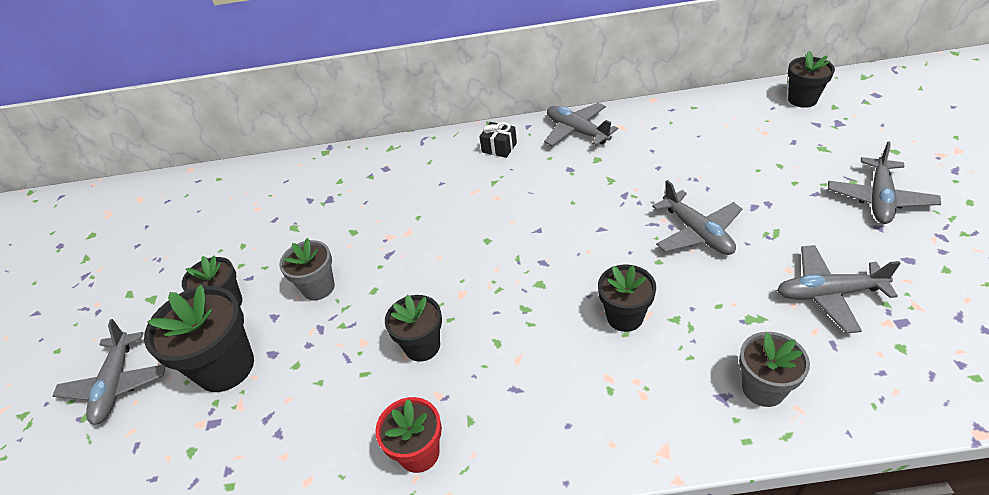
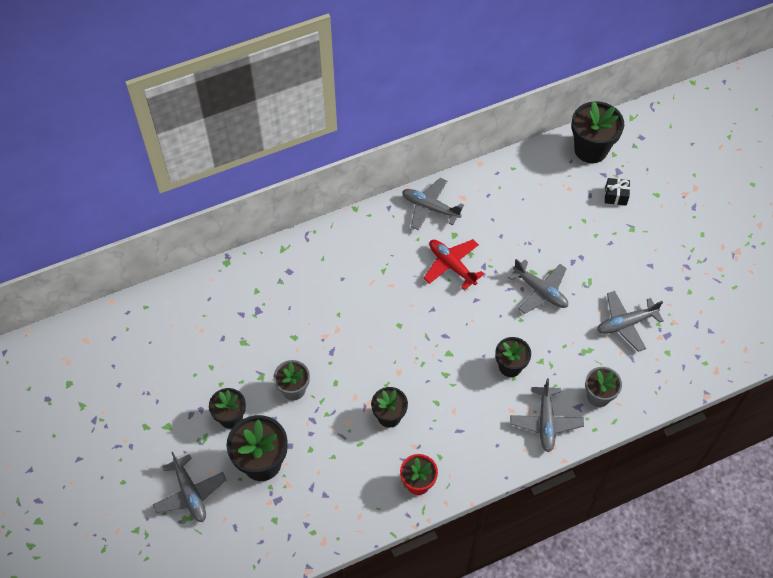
camera: 25 degrees left, 15 degrees up
(499, 147) = (374, 234): black gift -> black gift (615, 196)
(582, 188) = (452, 265): none -> red plane
(802, 99) = (591, 149): black flower pot -> black flower pot, size x1.60
(879, 199) = (649, 241): grey plane -> grey plane (546, 422)

